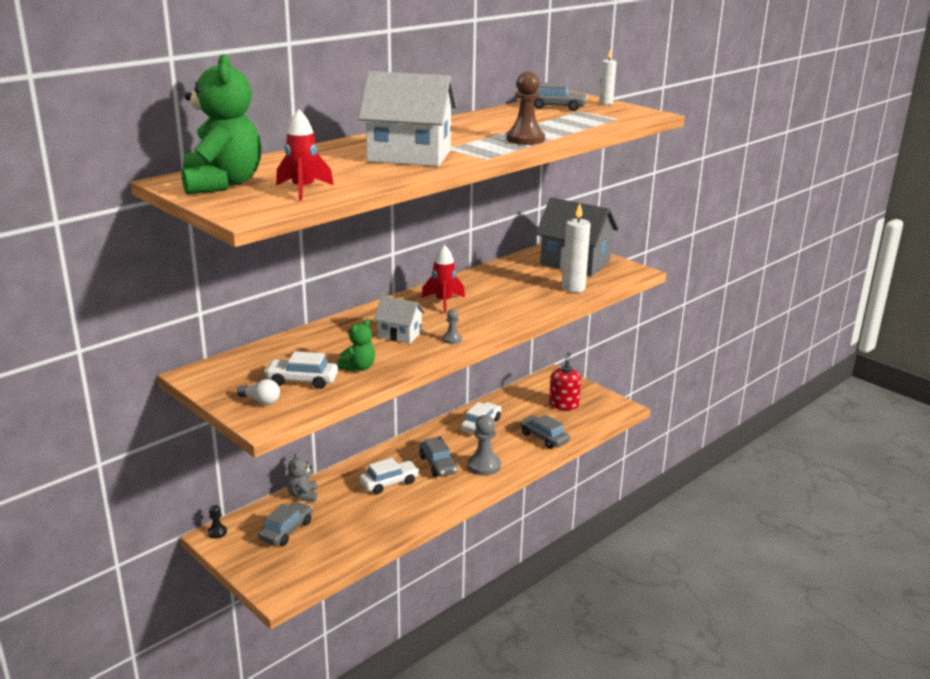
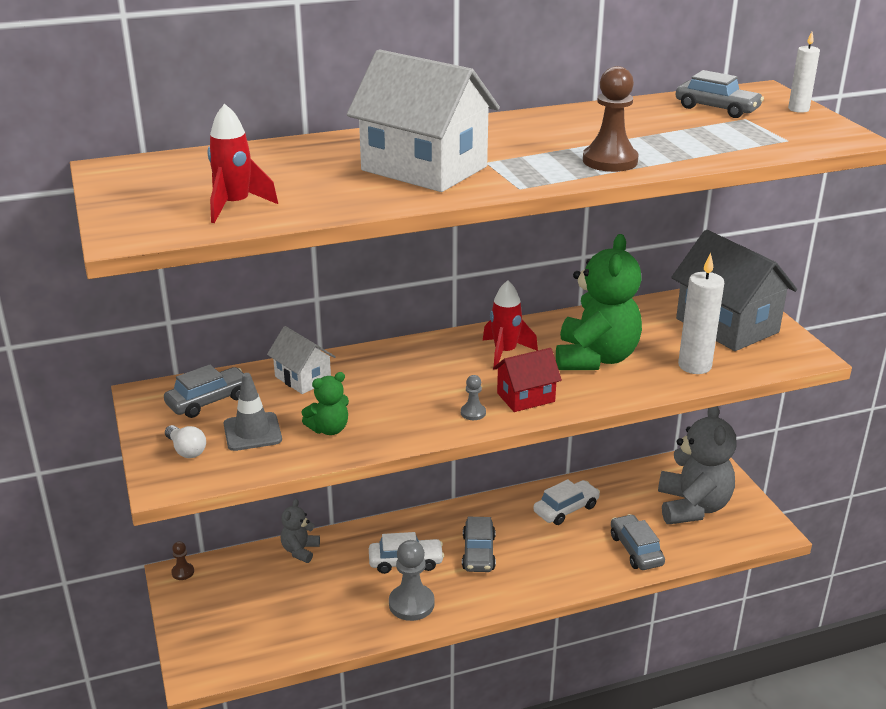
camera: 25 degrees right, 5 degrees up
(217, 532) = (183, 572): black pawn -> brown pawn
(222, 184) = (157, 181): green teddy bear -> green teddy bear (595, 358)
(286, 530) = (254, 592): grey car -> grey car (209, 401)
(302, 380) = (252, 432): white car -> grey traffic cone
(400, 335) = (414, 391): white house -> white house (303, 378)
(480, 324) = (525, 397): none -> red house
(483, 466) = (533, 570): grey pawn -> grey pawn (411, 604)
(564, 404) = (692, 507): red soap dispenser -> grey teddy bear

